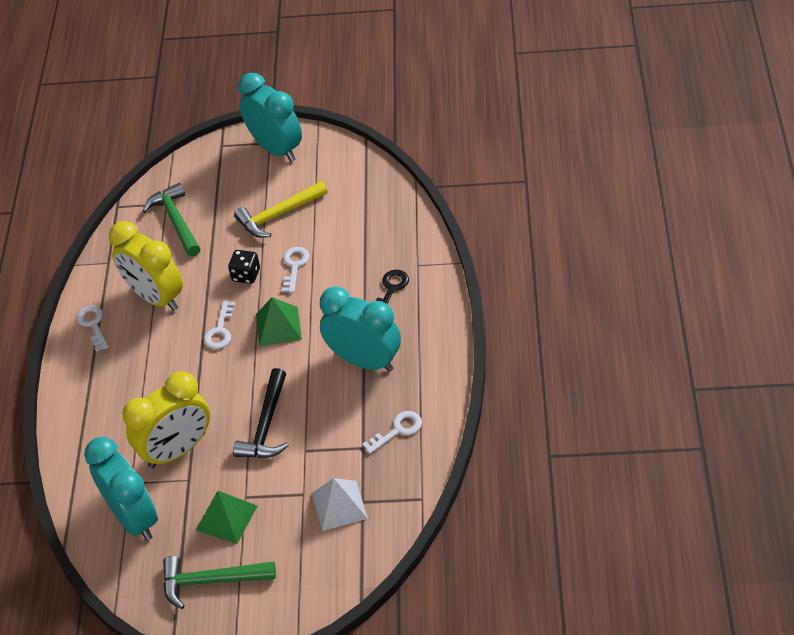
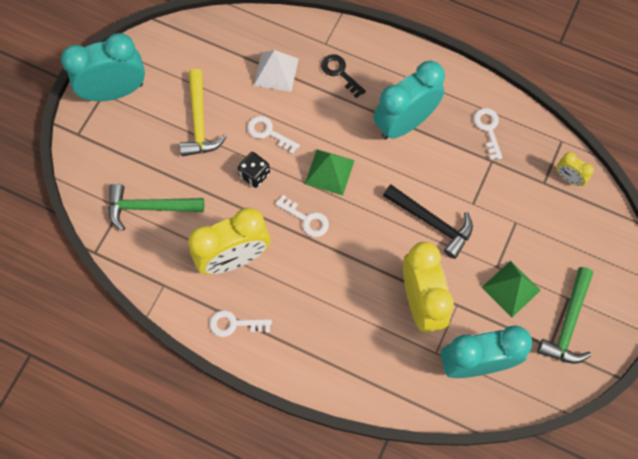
camera: 70 degrees left, 20 degrees up
(339, 505) = (540, 200): white pyramid -> white pyramid (276, 71)
(379, 521) = (568, 178): none -> yellow clock

